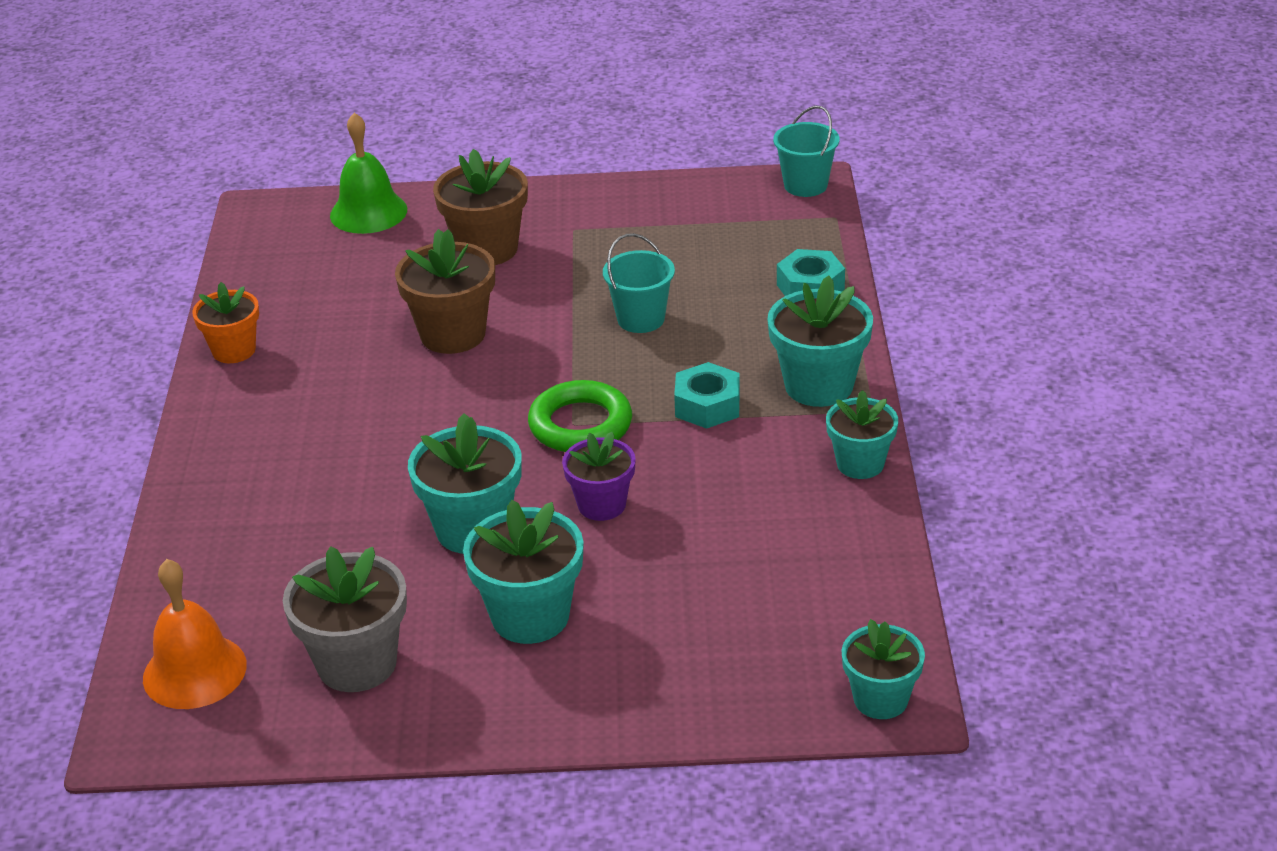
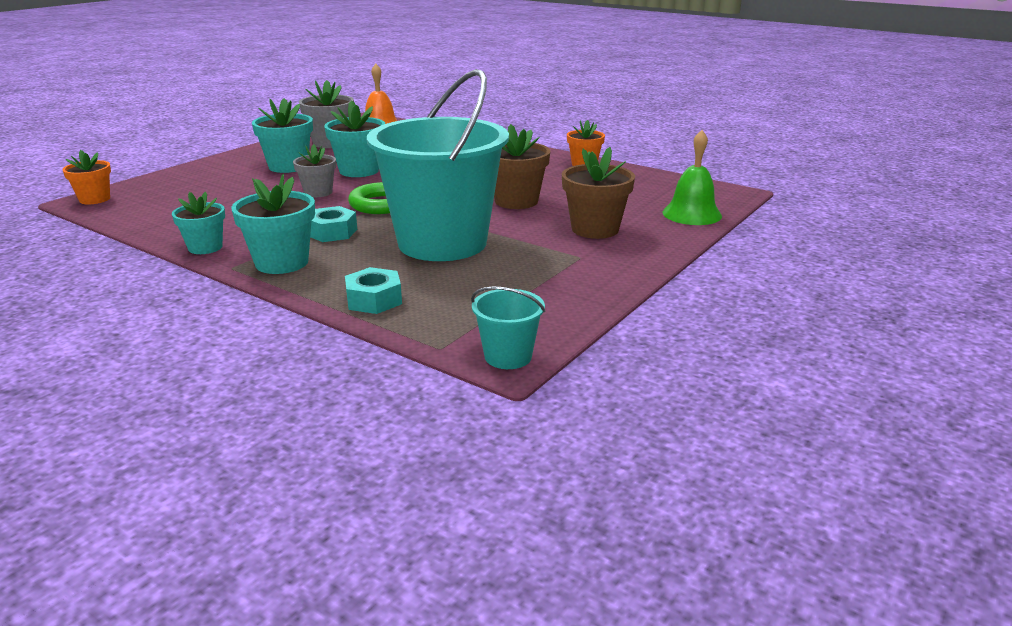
camera: 125 degrees right, 10 degrees down
(601, 505) = (318, 192): purple flower pot -> grey flower pot
(641, 319) = (442, 243): turquoise bucket -> turquoise bucket, size x2.48
(880, 699) = (94, 199): turquoise flower pot -> orange flower pot

